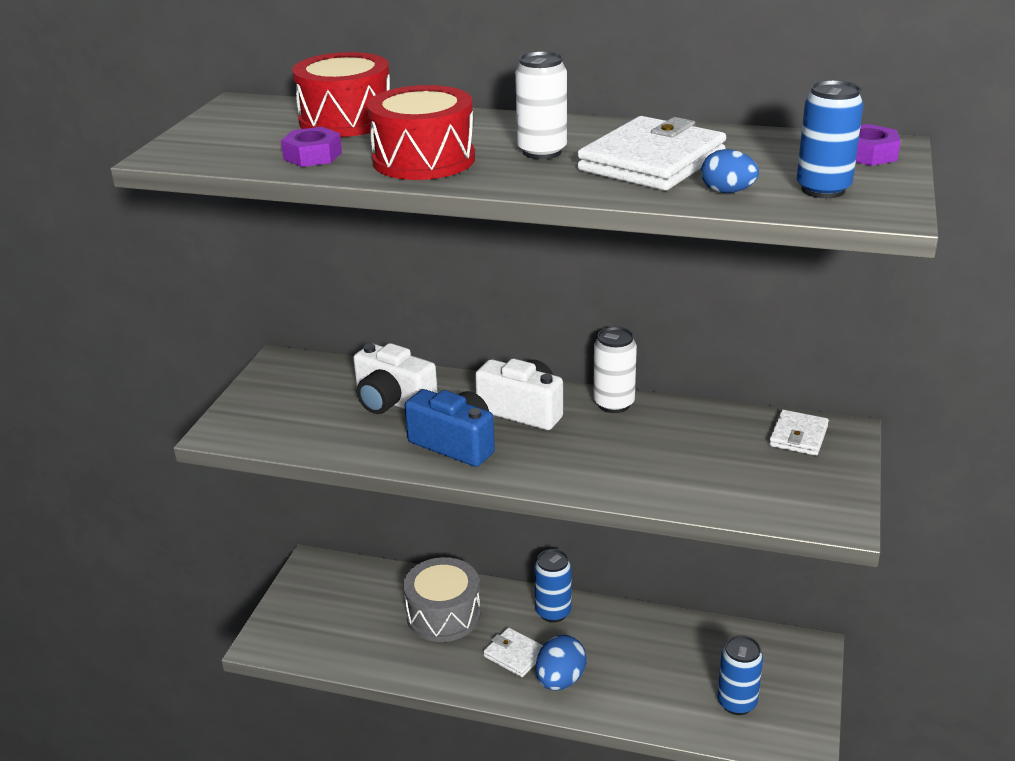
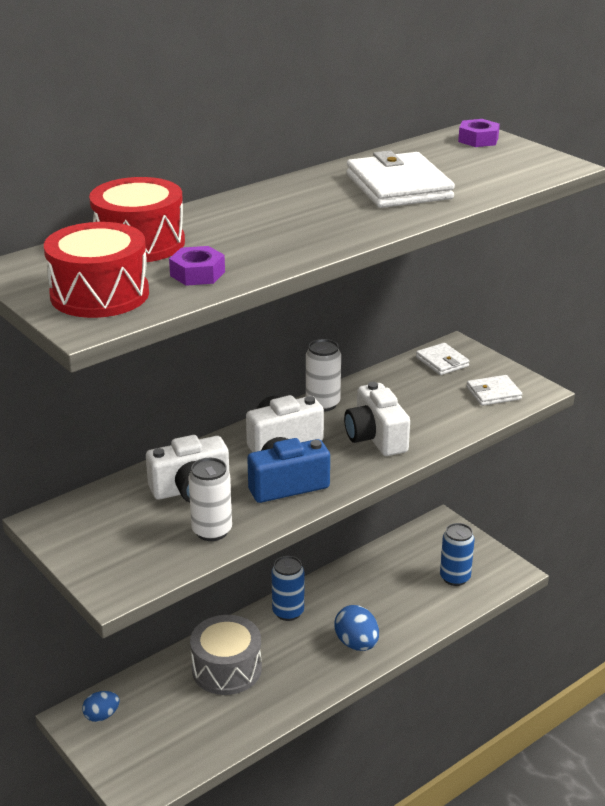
camera: 55 degrees left, 0 degrees up
(424, 160) = (276, 243): red drum -> red drum (99, 294)
(515, 655) = (309, 653): white wallet -> white wallet (493, 393)
(542, 152) = (327, 207): white can -> white can (212, 531)
(596, 457) = (375, 437): none -> white camera
(727, 192) = (478, 186): blue egg -> blue egg (102, 716)
(823, 189) = (511, 166): blue can -> none

